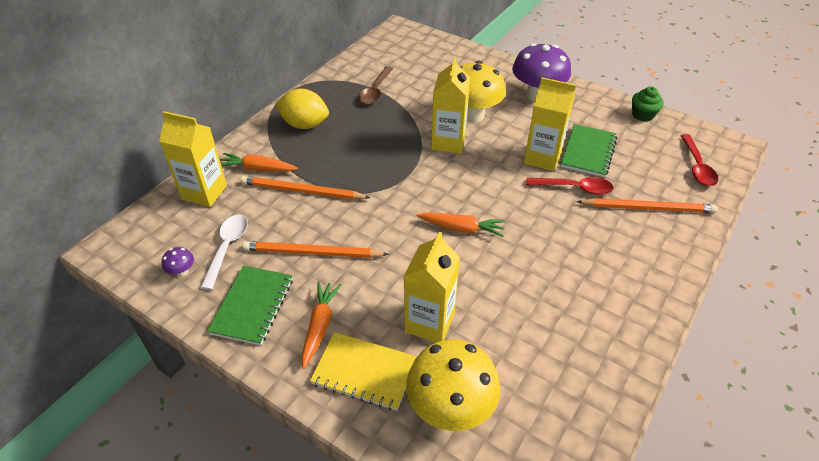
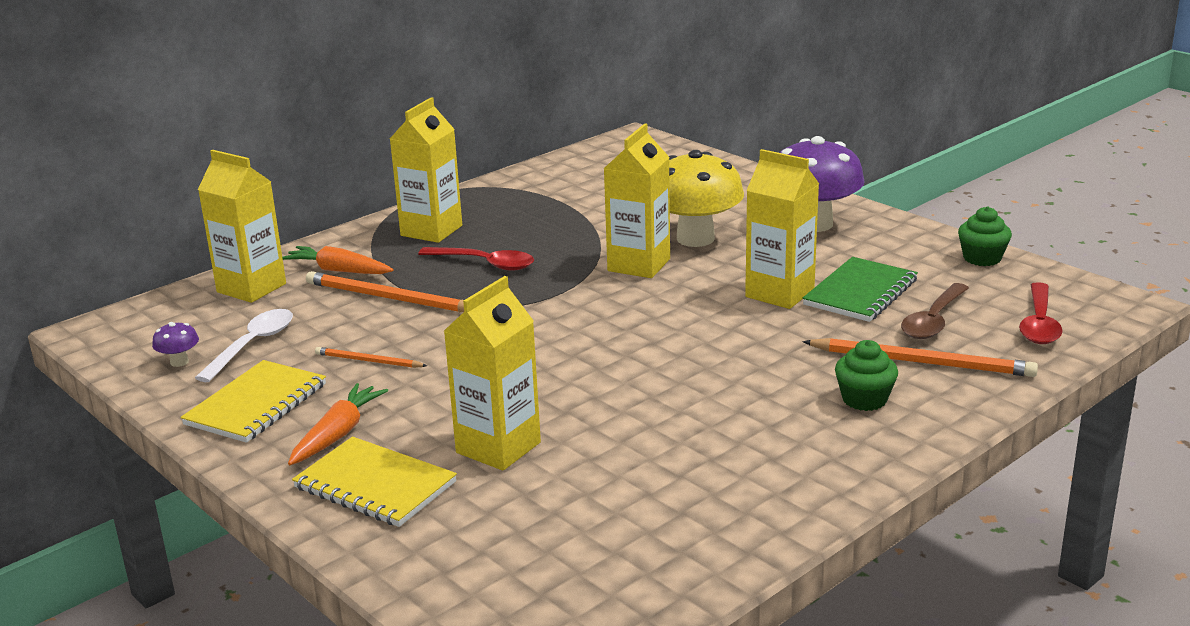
camera: 15 degrees right, 20 degrees down
(252, 306) = (256, 404): green notebook -> yellow notebook
(304, 124) = (431, 230): yellow lemon -> yellow carton
(312, 253) = (368, 361): orange pencil -> orange pencil, size x0.55
(375, 91) = (558, 203): brown spoon -> brown spoon (933, 321)
(450, 408) = (478, 535): yellow mushroom -> none
(461, 228) = (605, 357): orange carrot -> none
(575, 188) = (813, 330): red spoon -> red spoon (485, 264)
(629, 245) = (864, 399): none -> green cupcake

